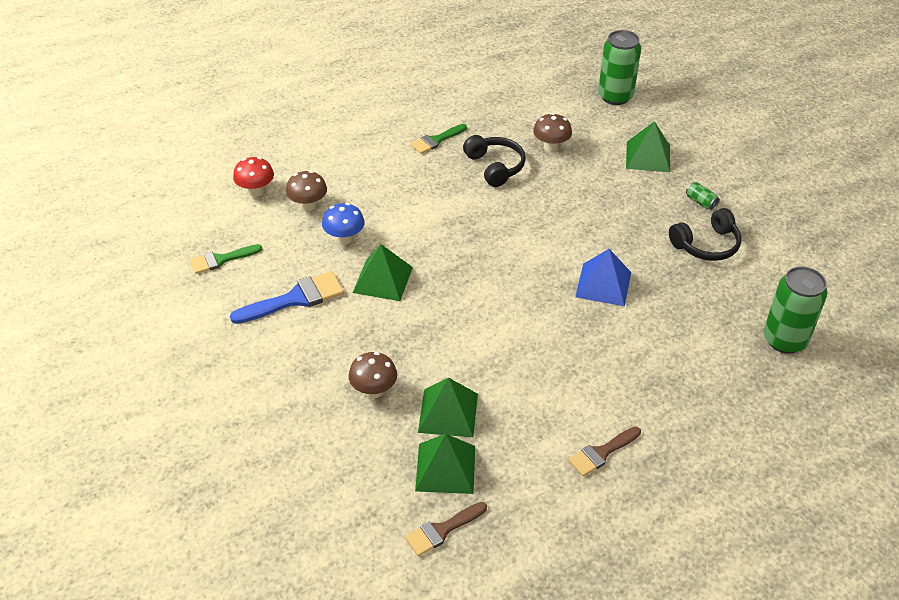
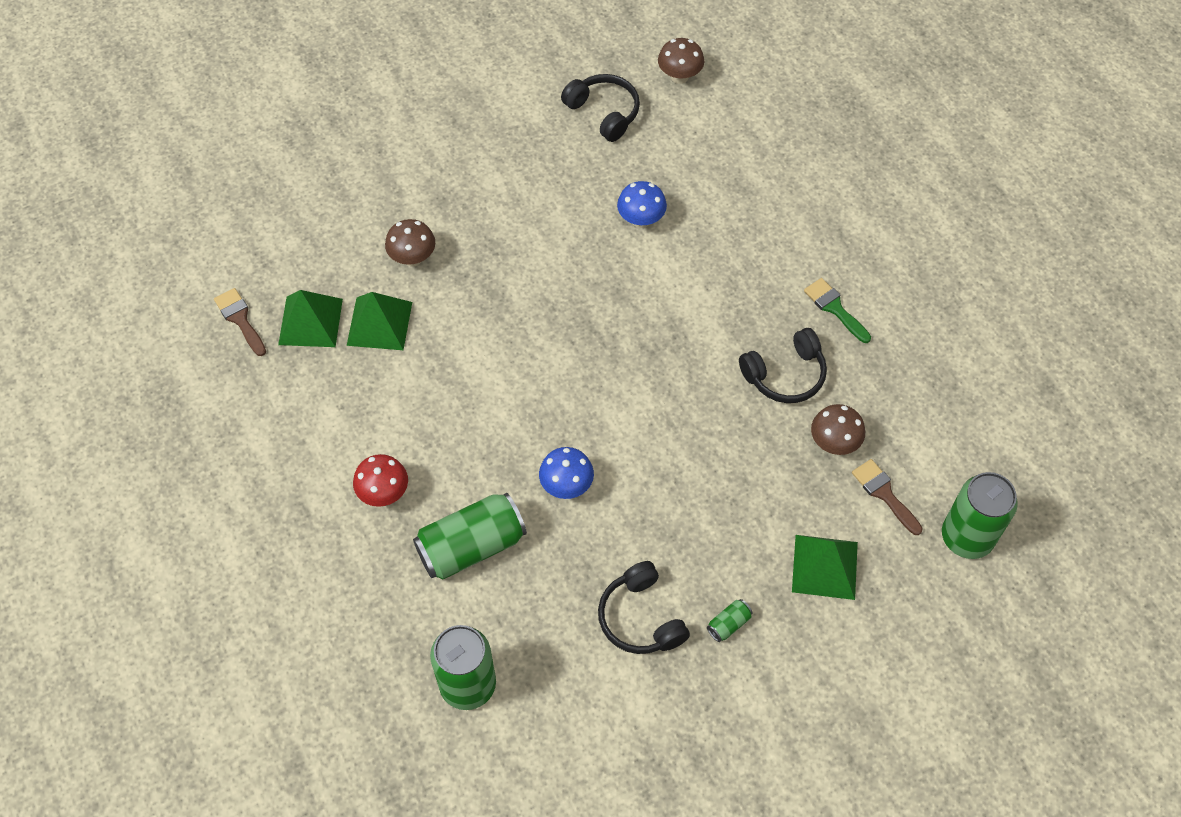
camera: 90 degrees right, 15 degrees up
(221, 260) = (604, 112): green brush -> black headphones
(256, 191) = (719, 131): red mushroom -> red mushroom (384, 493)
(295, 299) = (545, 182): blue brush -> none
(308, 206) = (696, 182): brown mushroom -> brown mushroom (679, 77)
(382, 280) = (574, 259): green pyramid -> none
(601, 453) = (315, 462): brown brush -> brown brush (884, 493)
(603, 284) = (566, 486): blue pyramid -> blue mushroom
(666, 340) = (471, 546): none -> green can

